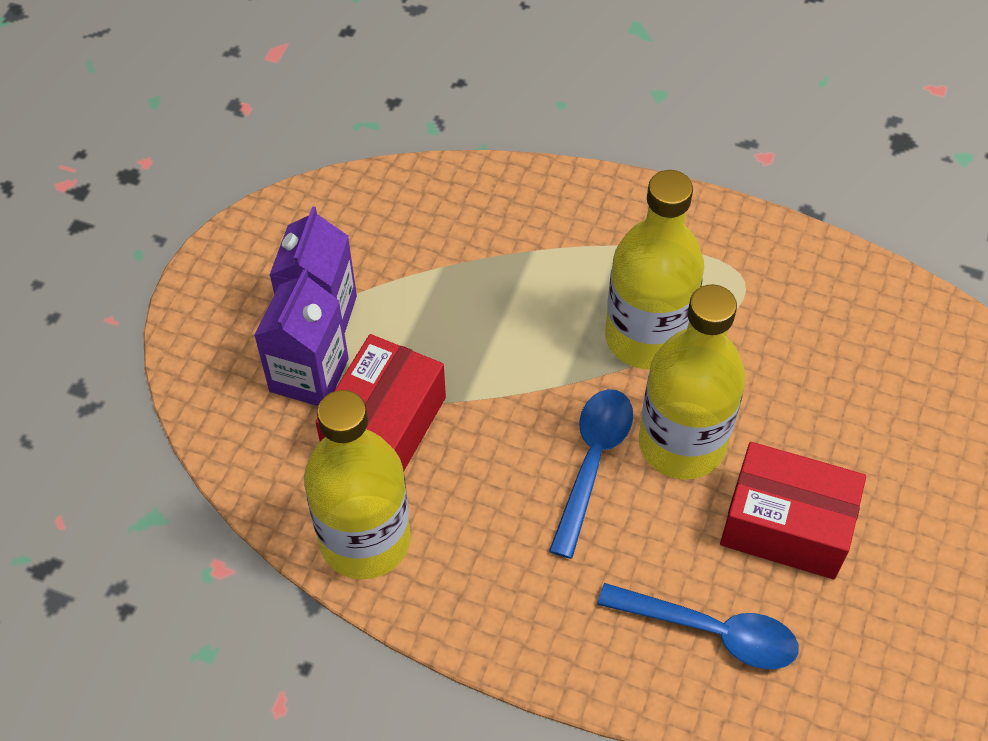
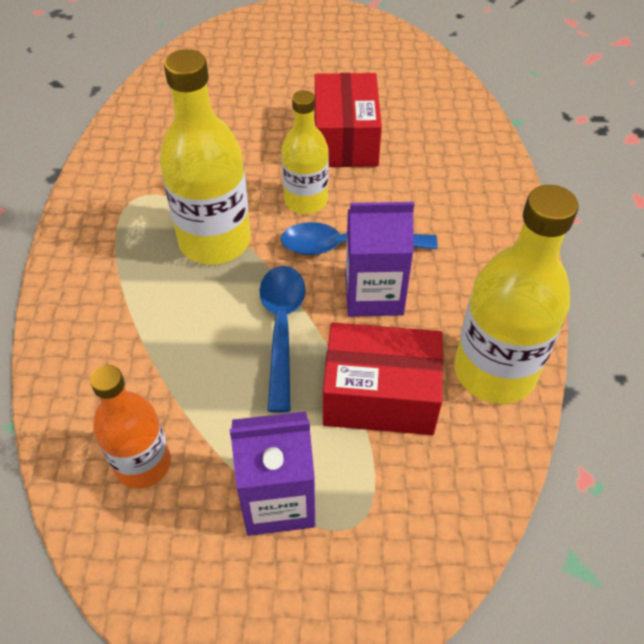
camera: 110 degrees left, 5 degrees down
(309, 375) = (354, 481): purple carton -> purple carton (374, 294)
(400, 229) = (143, 464): none -> orange bottle
(682, 443) = (306, 201): yellow bottle -> yellow bottle, size x0.63
(711, 631) = (443, 159): blue spoon -> blue spoon (281, 329)

